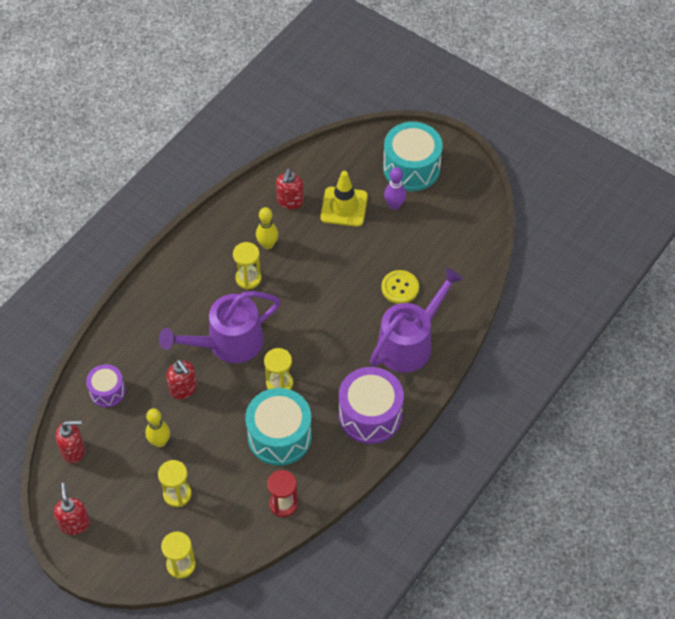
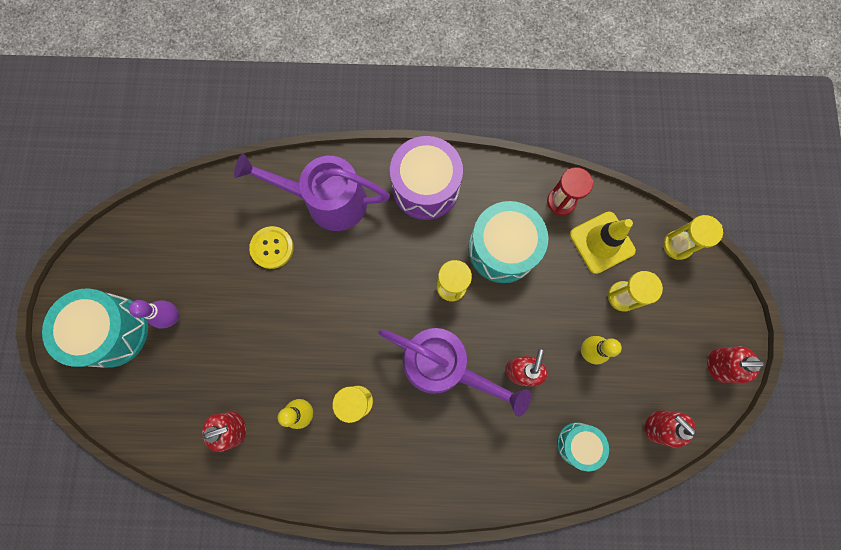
camera: 125 degrees left, 20 degrees up
(74, 523) = (718, 365): red soap dispenser -> red soap dispenser turned 45 degrees clockwise
(107, 391) = (577, 444): purple drum -> turquoise drum
(344, 207) = (206, 366): yellow traffic cone -> yellow traffic cone (602, 242)

